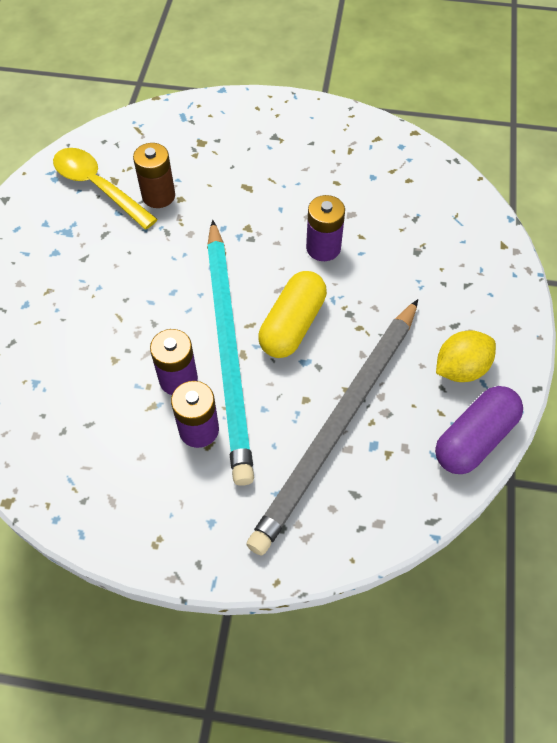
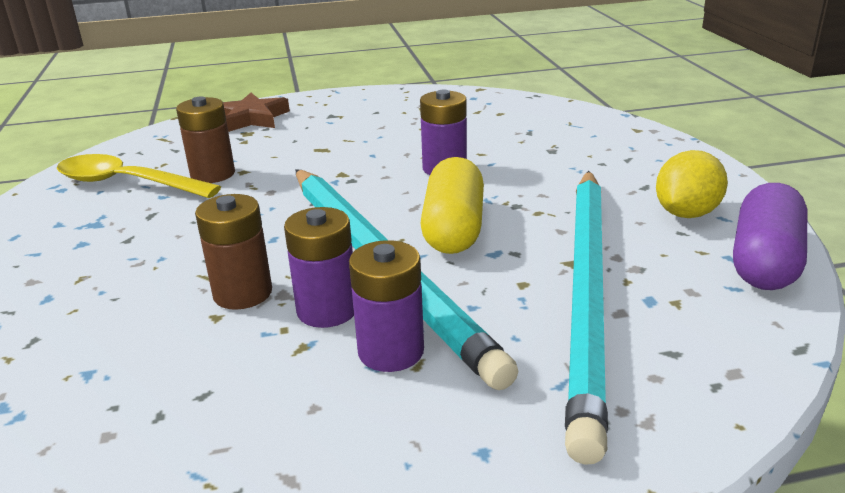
camera: 20 degrees left, 30 degrees down
(136, 344) = (242, 293): none -> brown battery
(212, 120) = (252, 118): none -> brown star
(338, 424) = (587, 293): grey pencil -> turquoise pencil

